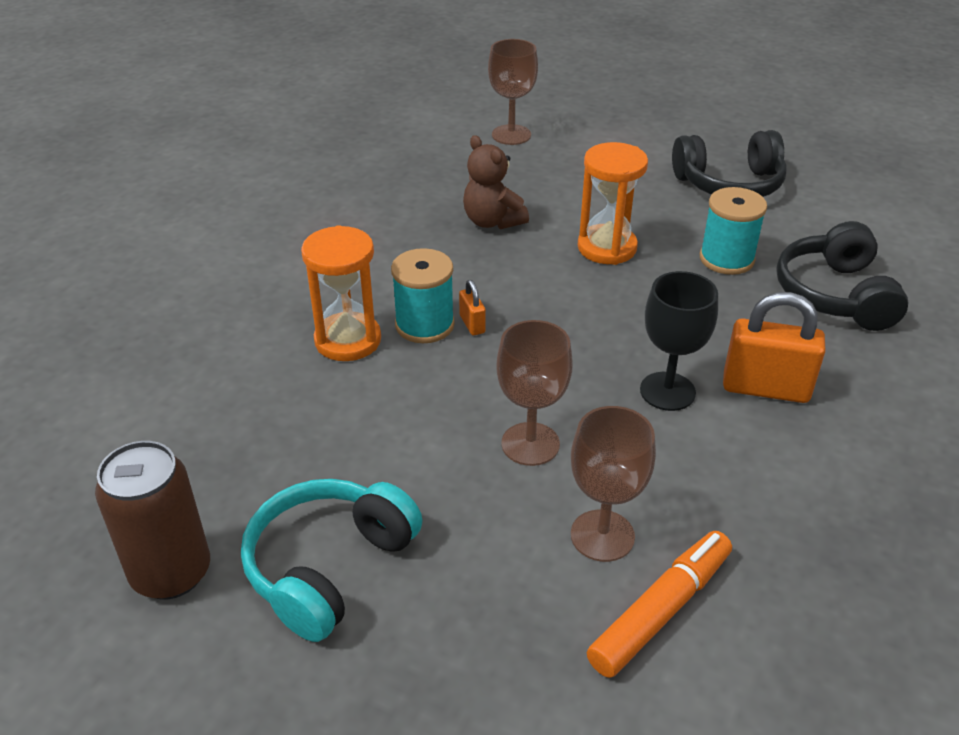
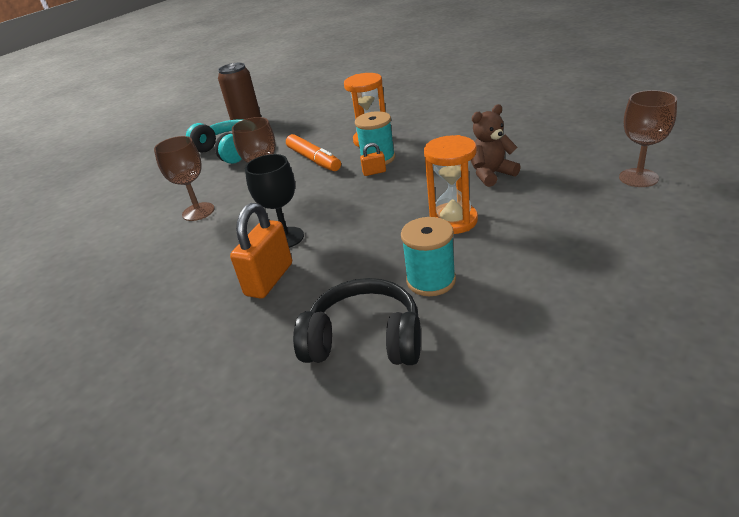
camera: 105 degrees right, 5 degrees down
(661, 611) = (147, 226): orange marker -> orange marker (313, 159)
(729, 184) = (571, 299): black headphones -> none

